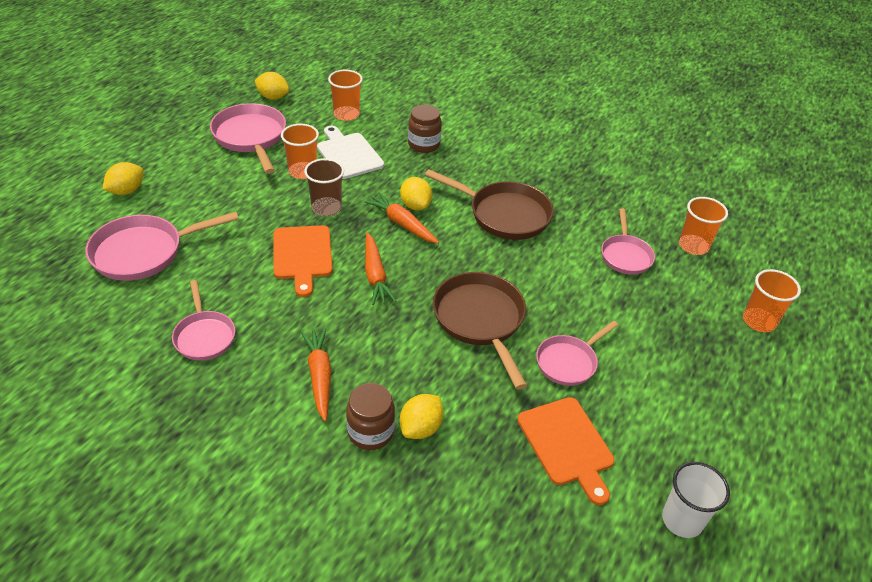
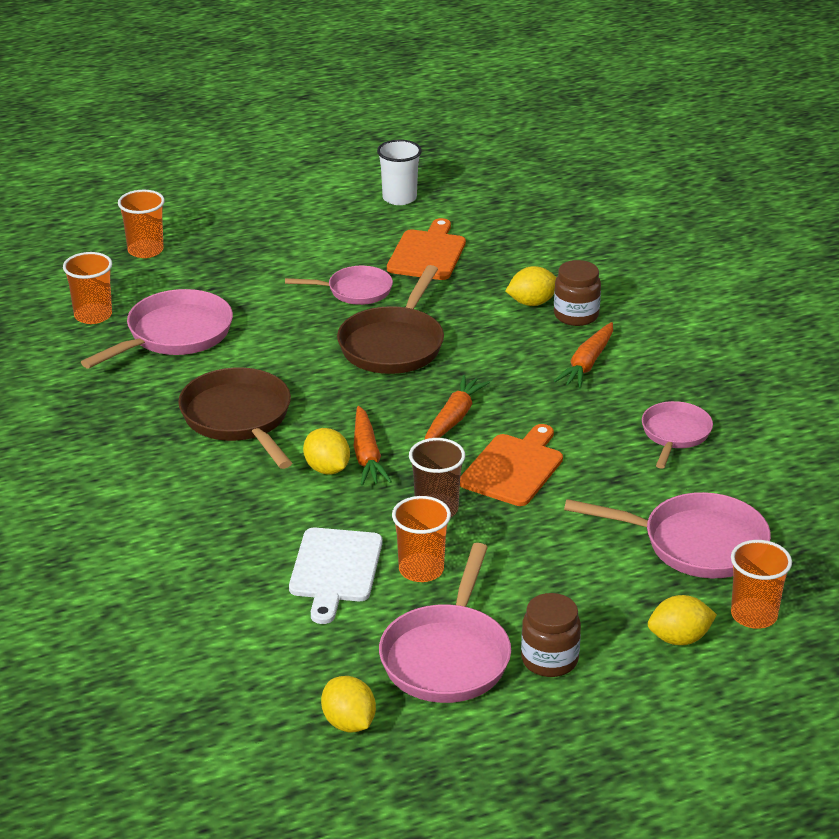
camera: 140 degrees left, 10 degrees down
(346, 114) = (268, 637): orange cup -> orange cup (754, 615)
(415, 205) = (327, 469): yellow lemon -> yellow lemon turned 45 degrees counterclockwise
(424, 144) = (218, 541): brown jar -> brown jar (549, 660)
(625, 255) = (174, 335): pink pan -> pink pan, size x1.60

